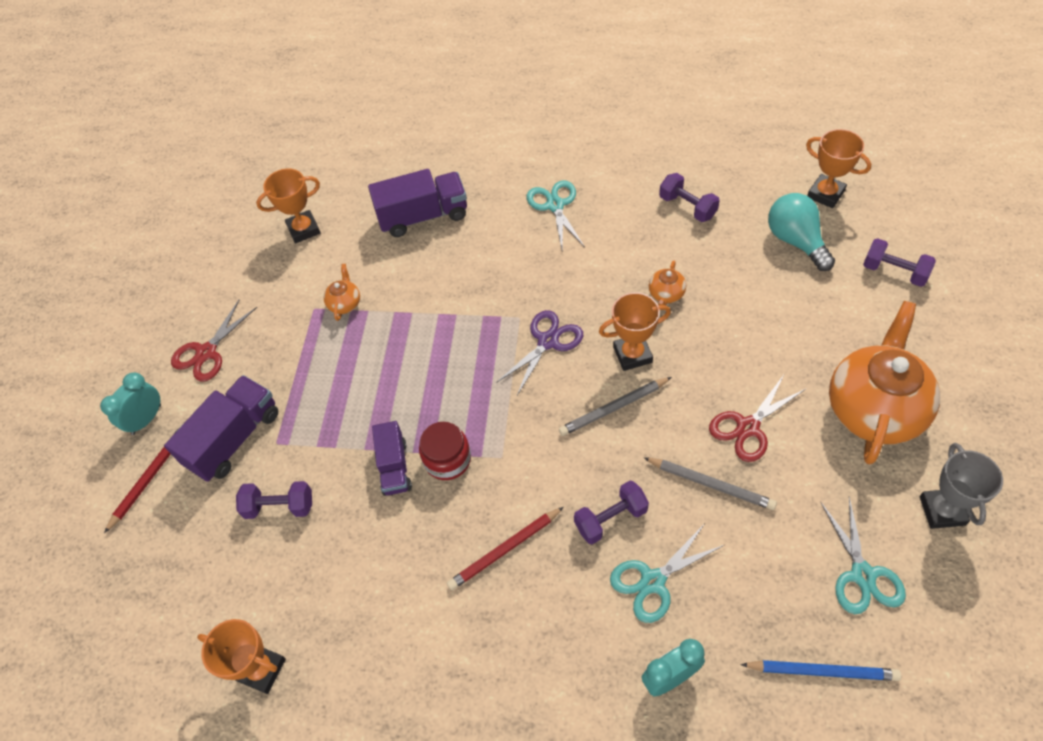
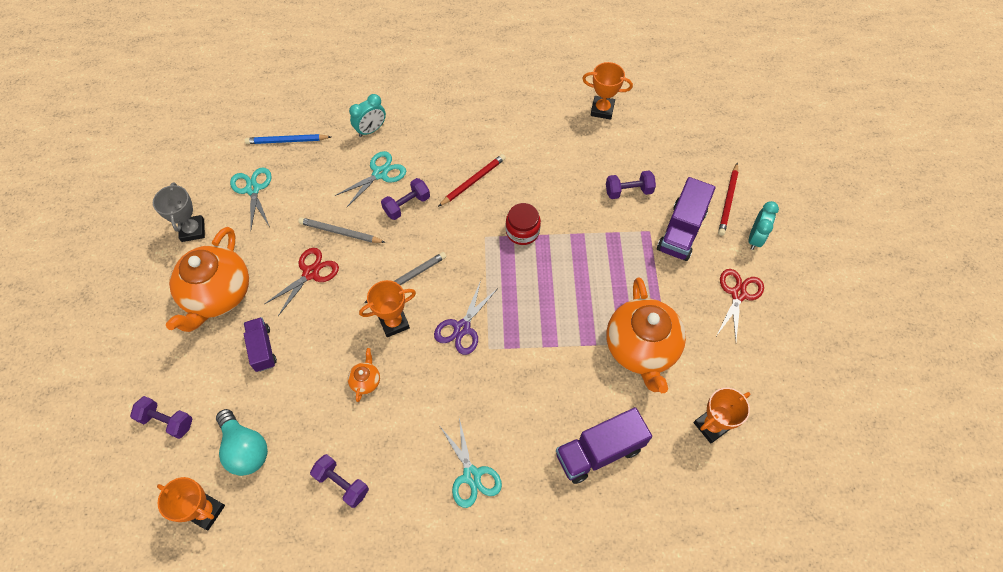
camera: 165 degrees right, 5 degrees up
(345, 303) = (641, 348): orange teapot -> orange teapot, size x2.45
(394, 467) = (558, 223): purple truck -> purple truck (262, 349)

